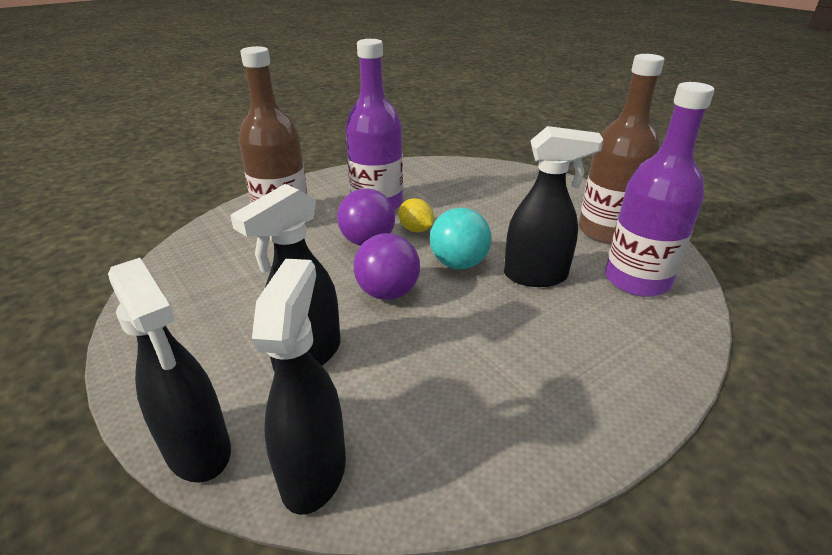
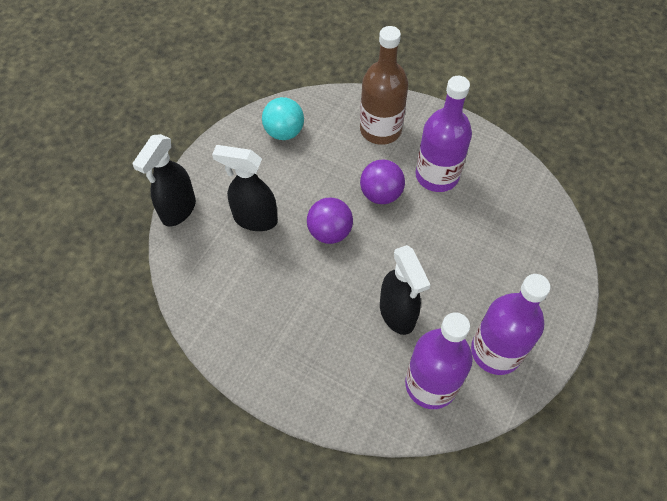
camera: 65 degrees right, 25 degrees up
(314, 471) = (186, 261): black spray bottle -> none
(416, 229) = (415, 216): yellow lemon -> none
(459, 264) = (385, 260): turquoise ball -> turquoise ball (284, 132)
(606, 231) = (496, 351): brown bottle -> purple bottle

